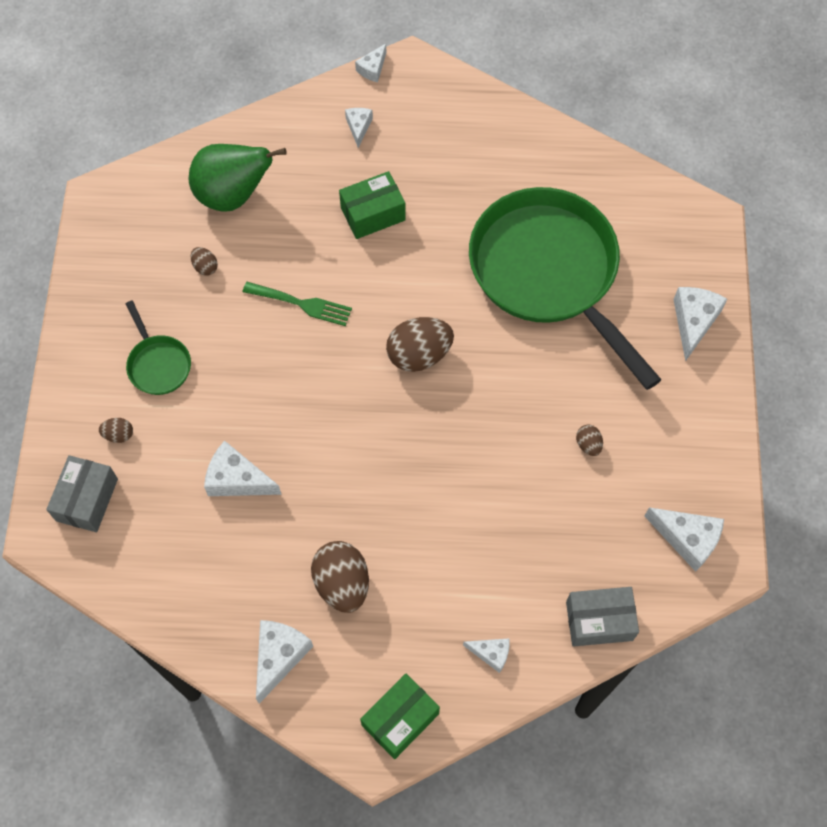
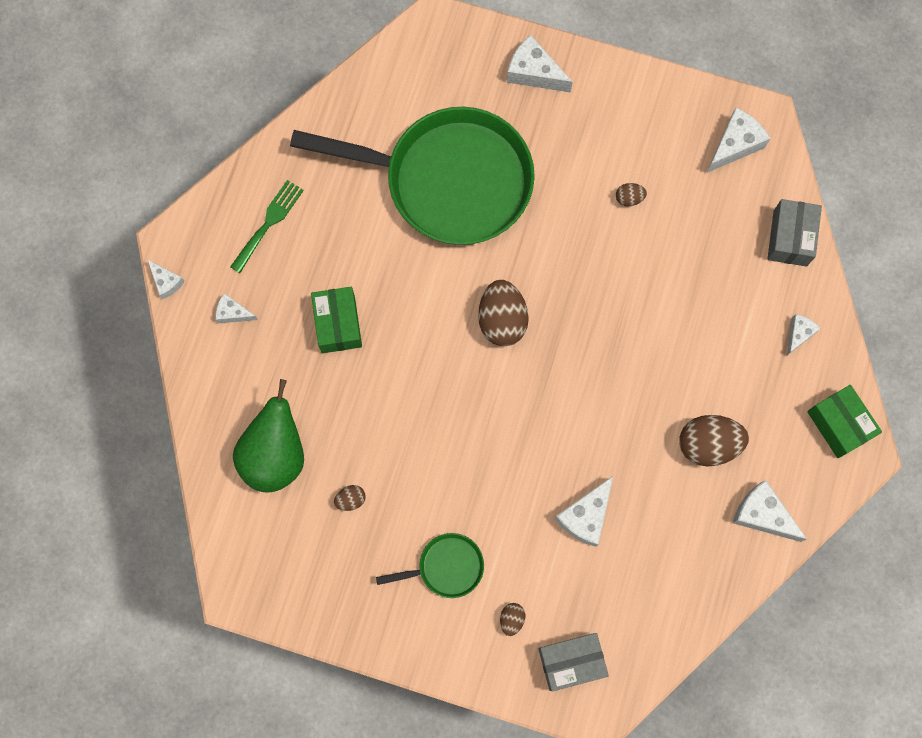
camera: 75 degrees left, 10 degrees up
(87, 499) = (571, 662): grey box -> grey box turned 45 degrees counterclockwise
(302, 304) = (419, 415): green fork -> green fork (269, 222)
(549, 273) = (449, 181): green pan -> green pan turned 150 degrees counterclockwise

